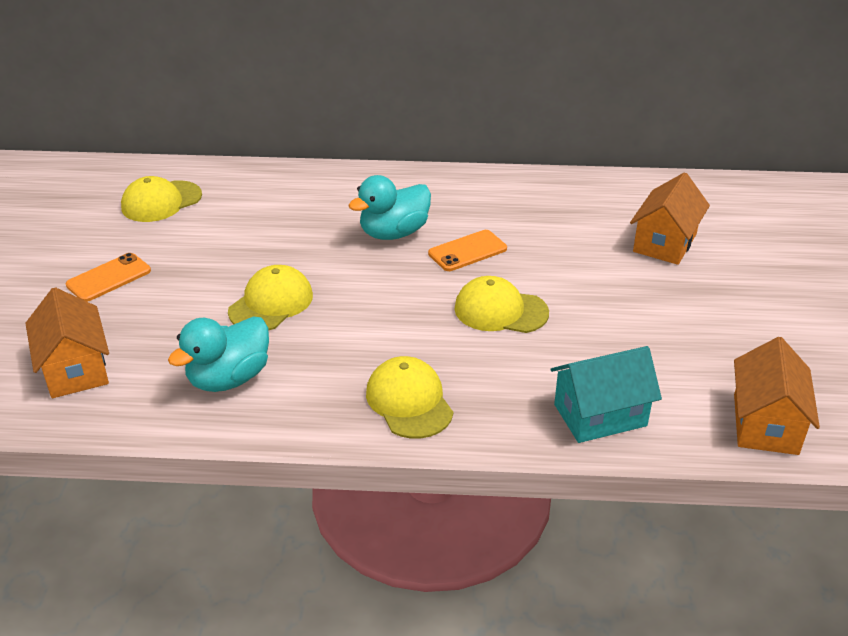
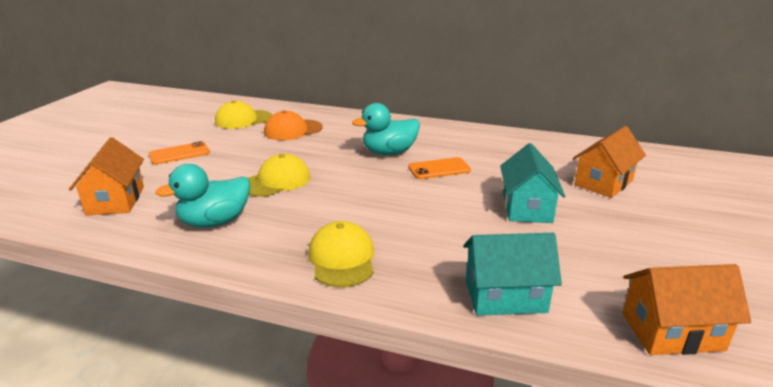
camera: 15 degrees right, 10 degrees down
(244, 212) = (293, 130): none -> orange cap
(500, 310) = (448, 208): yellow cap -> none
(589, 295) = (526, 208): none -> turquoise house
(765, 424) = (672, 332): orange house -> orange house turned 60 degrees clockwise

